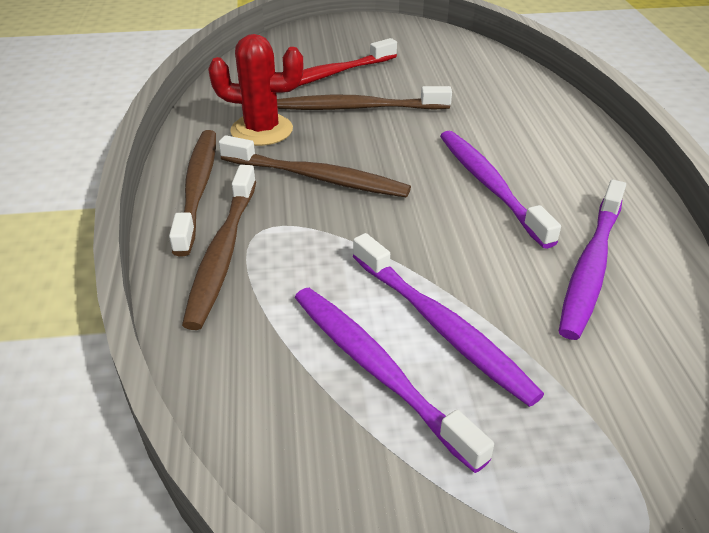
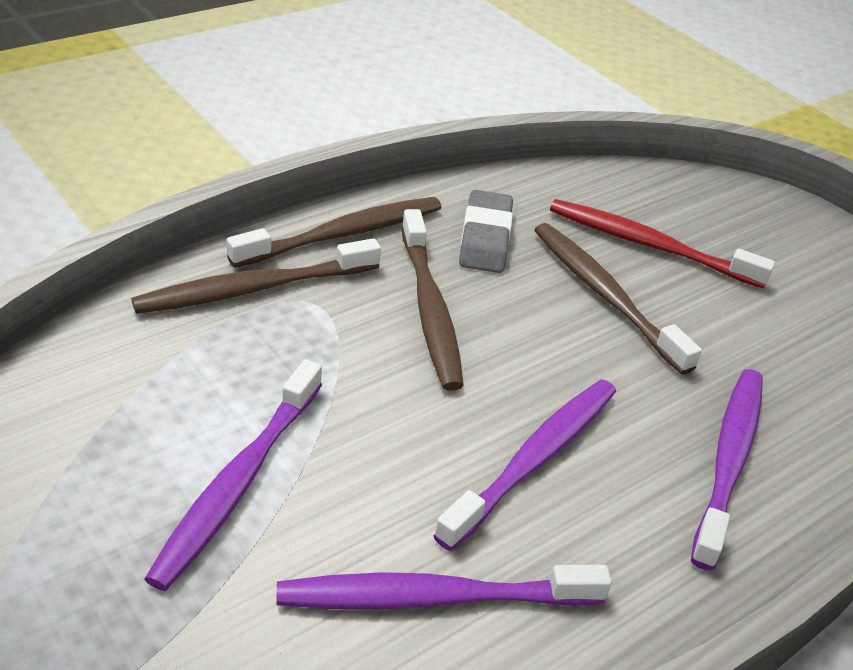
camera: 55 degrees right, 0 degrees up
(262, 130) = (485, 238): red cactus -> grey eraser
(378, 370) = (146, 452): purple toothbrush -> purple toothbrush (728, 462)

